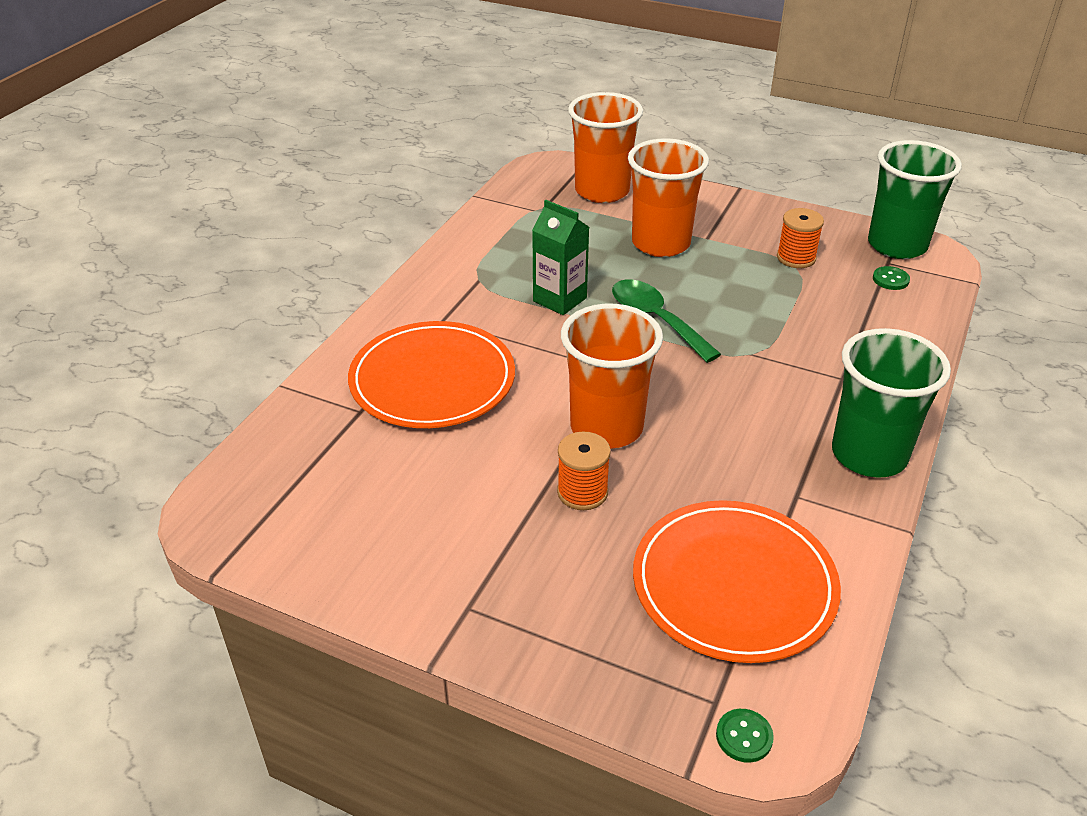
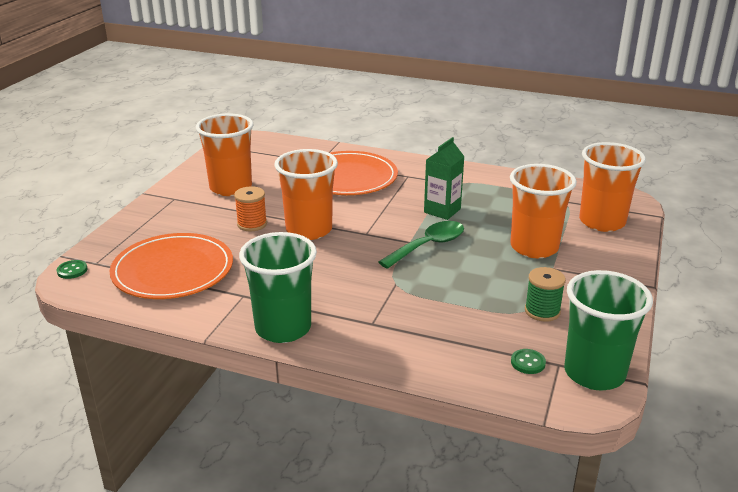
camera: 85 degrees right, 10 degrees down
(439, 525) = (231, 188): none -> orange cup
(796, 258) = (542, 311): orange spool -> green spool

